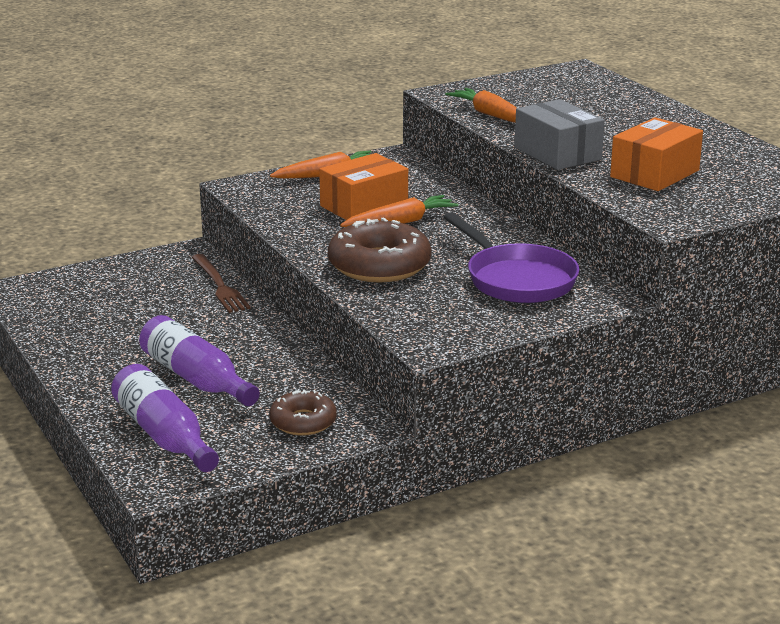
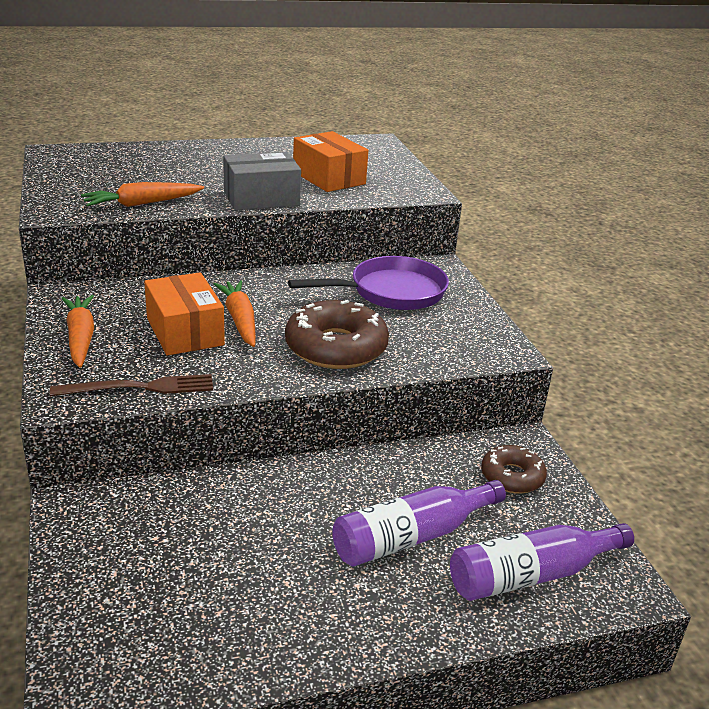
camera: 80 degrees left, 5 degrees up
(219, 286) = (188, 491): brown fork -> brown fork (140, 387)

